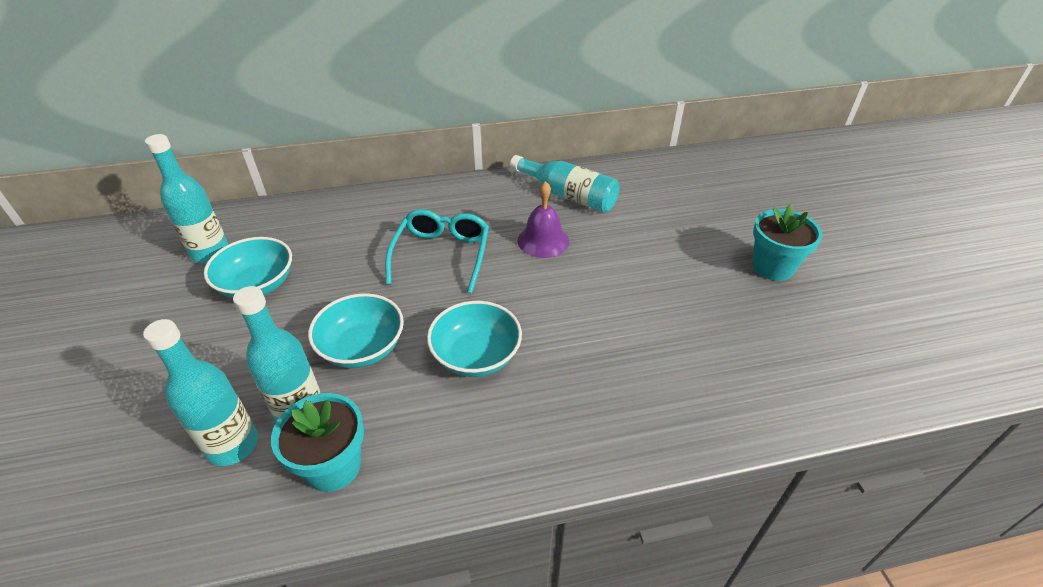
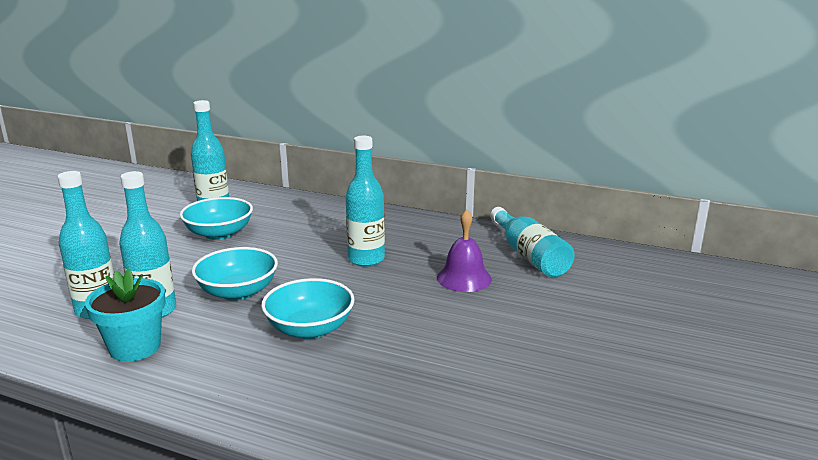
camera: 35 degrees right, 20 degrees down
(442, 255) = (366, 259): turquoise glasses -> turquoise bottle
(772, 267) = (690, 379): turquoise flower pot -> none

